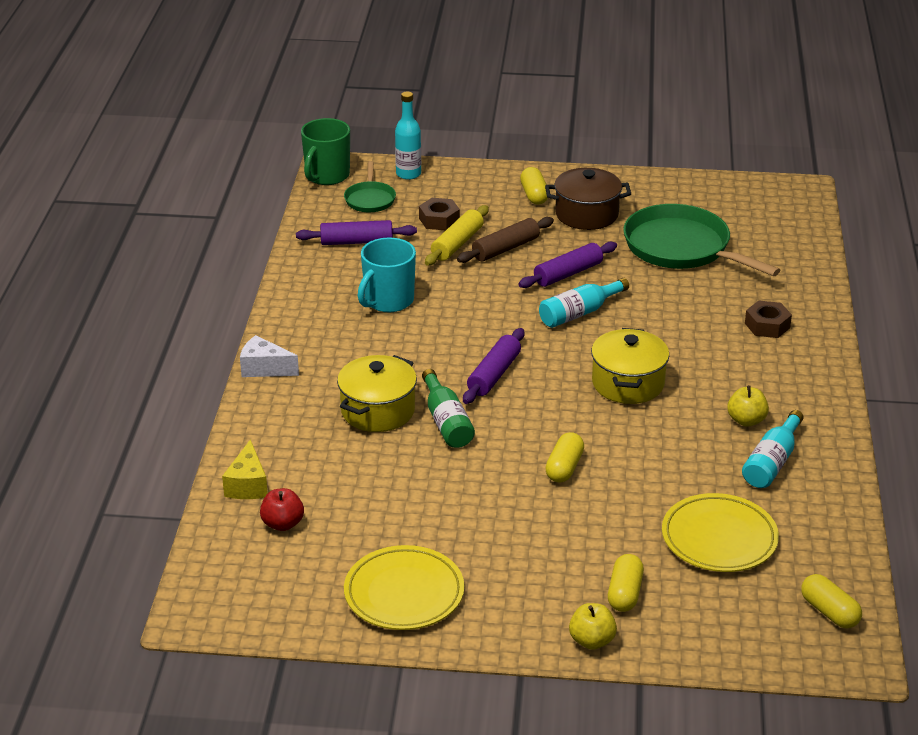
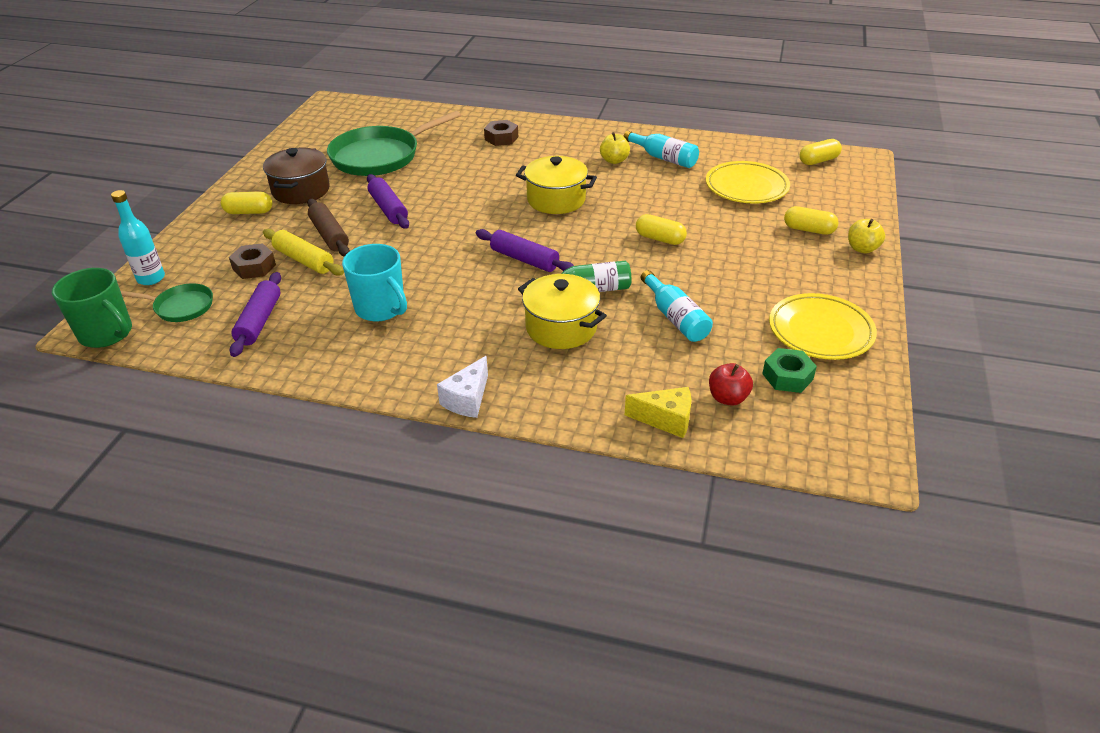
camera: 80 degrees left, 5 degrees up
(321, 565) = (787, 376): none -> green nut
(579, 313) = (450, 210): turquoise bottle -> turquoise bottle (675, 317)

